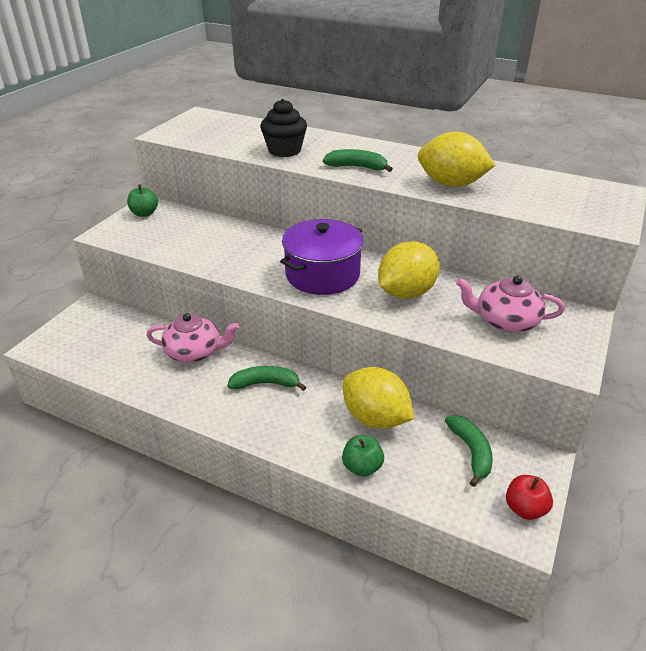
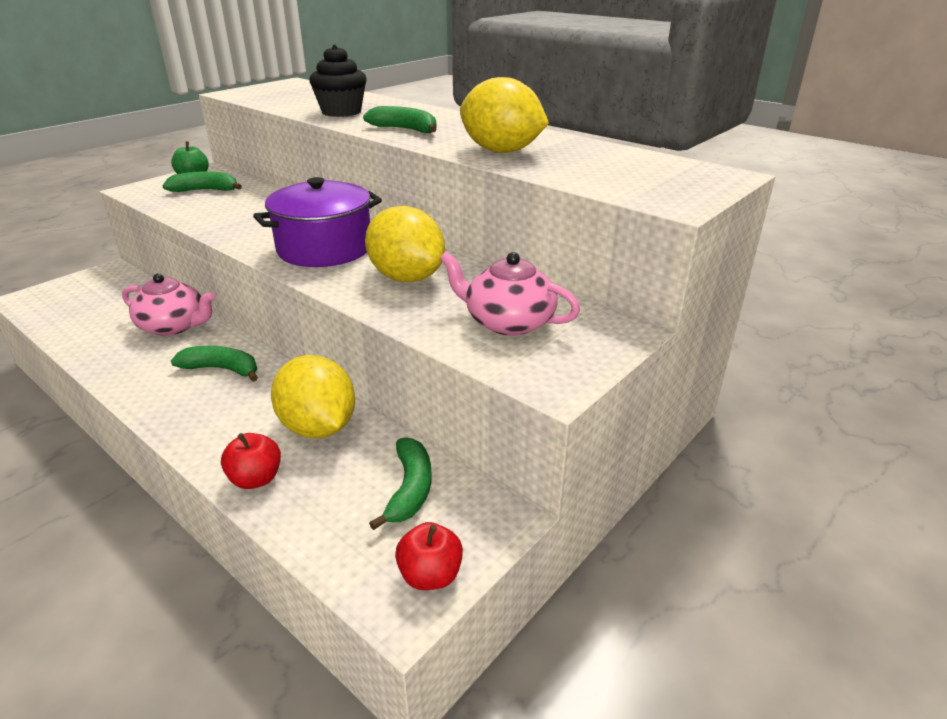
camera: 15 degrees right, 5 degrees down
(169, 227) = (205, 190): none -> green banana
(362, 467) = (256, 479): green apple -> red apple
(406, 293) = (406, 277): yellow lemon -> yellow lemon turned 75 degrees clockwise

